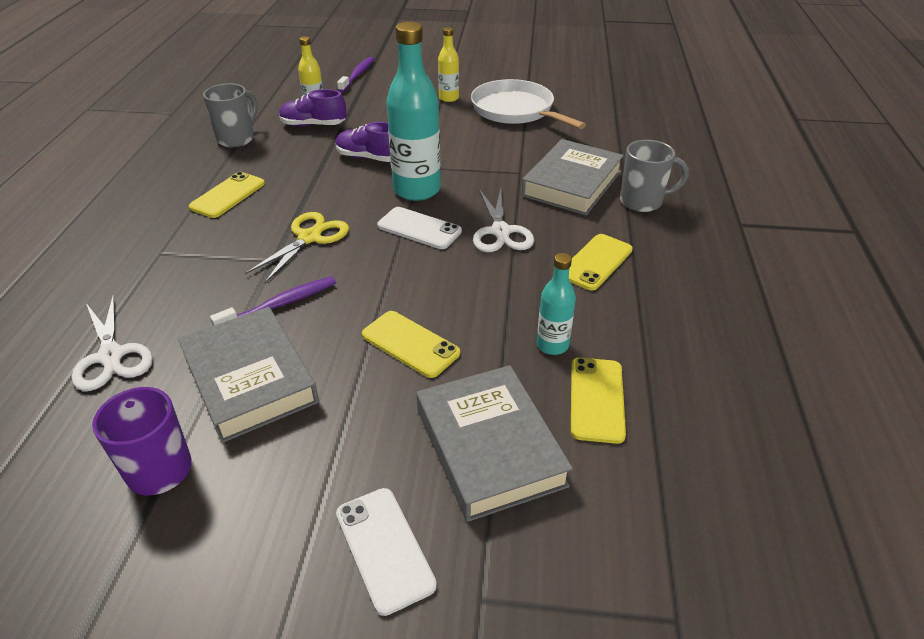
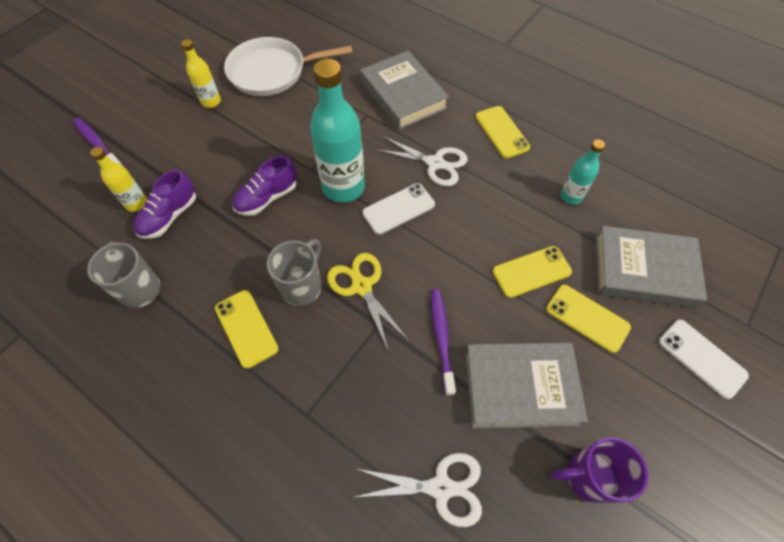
camera: 60 degrees left, 20 degrees up
(384, 548) = (701, 358): white phone -> white phone turned 45 degrees clockwise
(596, 399) = (627, 200): yellow phone -> yellow phone (587, 318)
(642, 202) = (451, 73): grey mug -> grey mug (302, 286)

